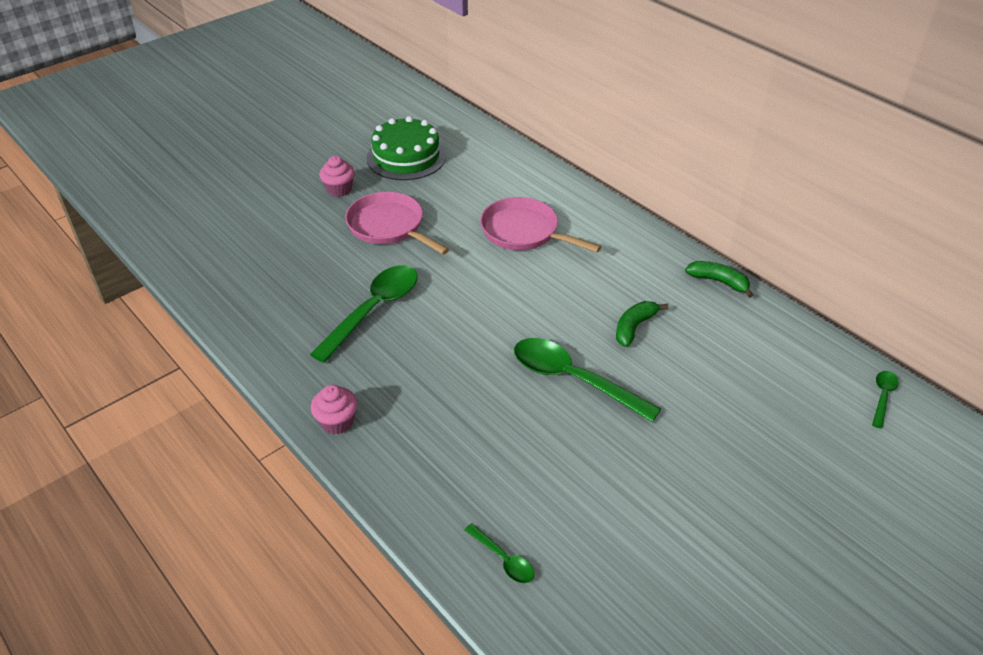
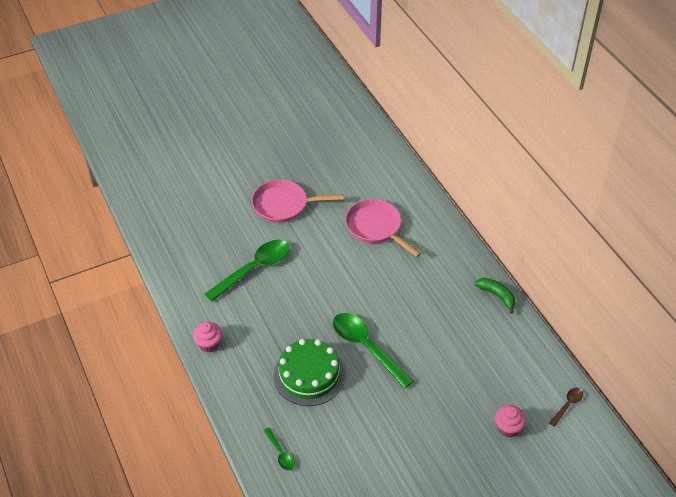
camera: 15 degrees right, 5 degrees up
(339, 189) = (258, 166): pink cupcake -> pink cupcake (508, 428)
(389, 227) = (284, 205): pink pan -> pink pan turned 60 degrees counterclockwise
(406, 157) = (314, 146): green cake -> green cake (309, 375)
(634, 327) = (422, 318): green banana -> none
(882, 397) = (567, 405): green spoon -> brown spoon

